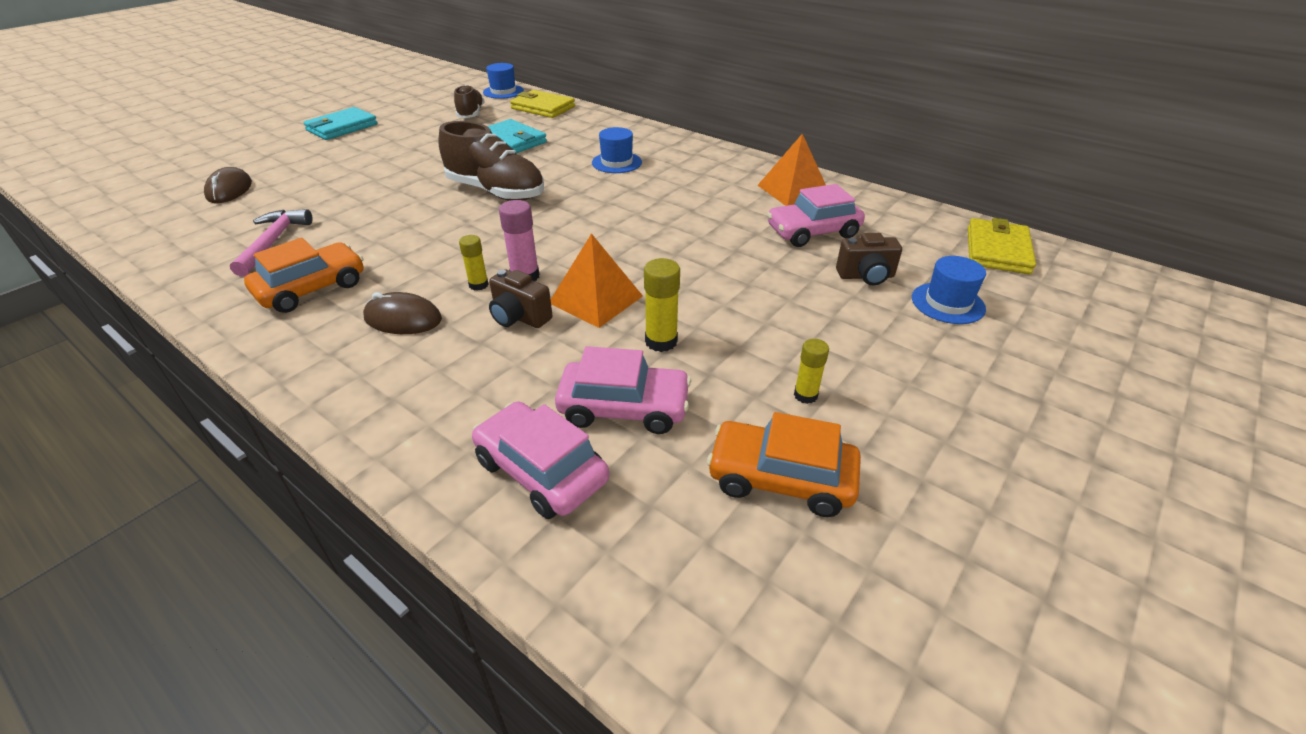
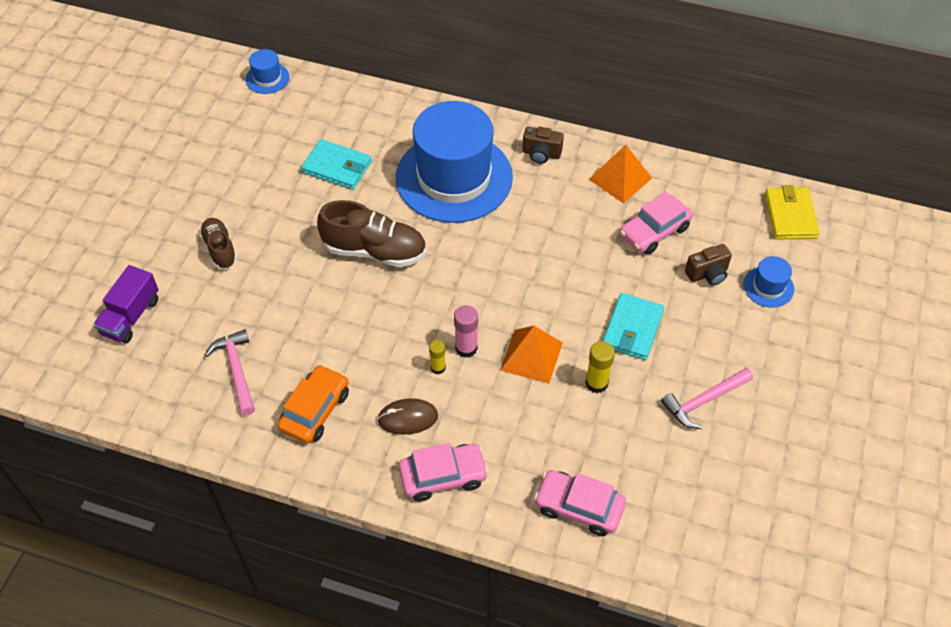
camera: 20 degrees left, 15 degrees up
(229, 190) = (131, 316): brown mouse -> purple truck
(342, 127) = (150, 190): turquoise wallet -> turquoise wallet (632, 329)
(471, 114) = (263, 130): brown shoe -> brown shoe (220, 249)
(519, 317) = (489, 391): brown camera -> brown camera (541, 154)
(543, 108) = (329, 100): yellow wallet -> none
(616, 162) = (454, 177): blue hat -> blue hat, size x2.50
(624, 408) = (601, 446): pink car -> pink car (443, 476)
(781, 478) = (712, 467): orange car -> none
(805, 395) = (704, 401): yellow glue stick -> pink hammer

